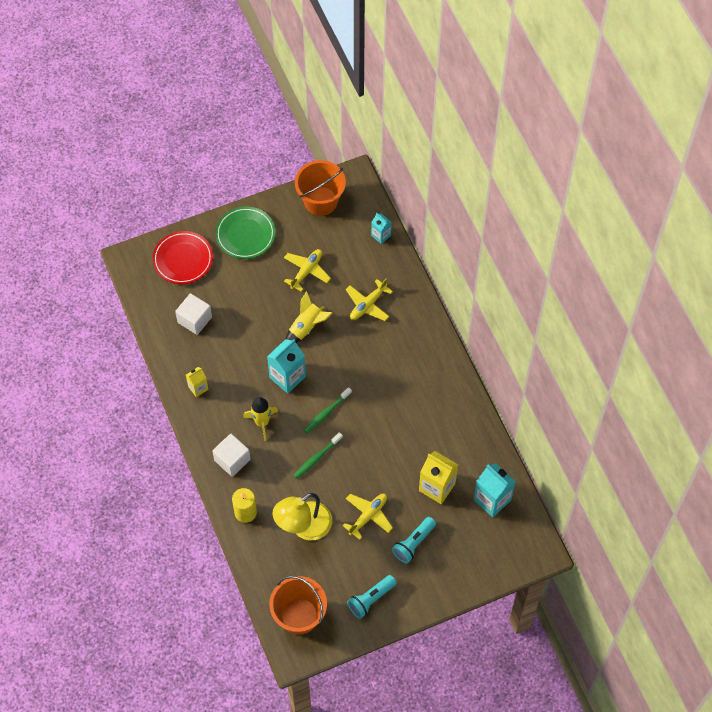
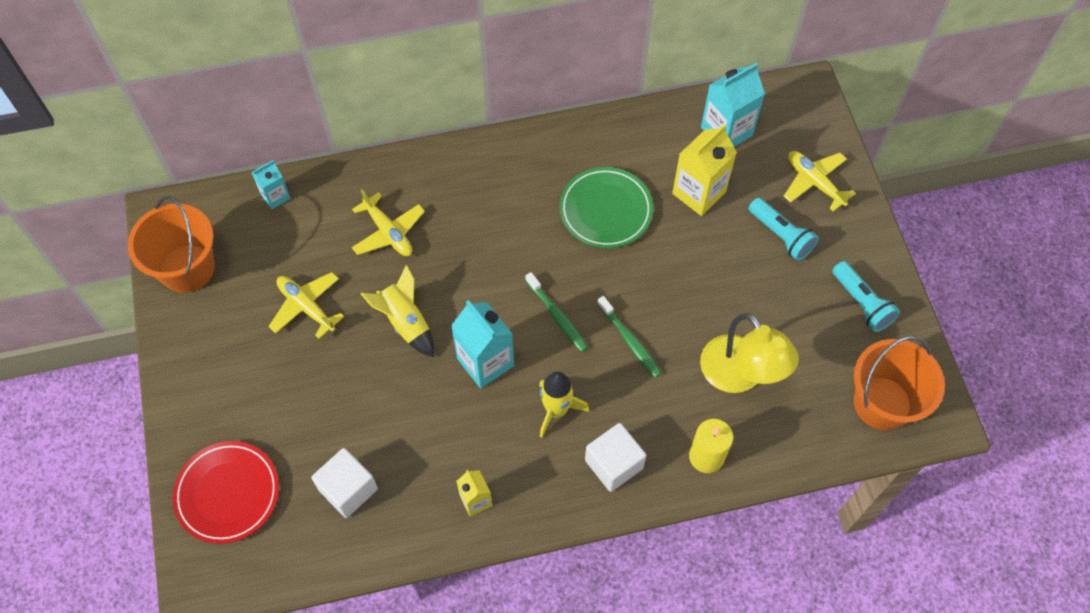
camera: 80 degrees left, 0 degrees up
(245, 234) = (212, 388): green plate -> green plate (605, 210)
(368, 516) = (732, 286): yellow plane -> yellow plane (814, 182)

